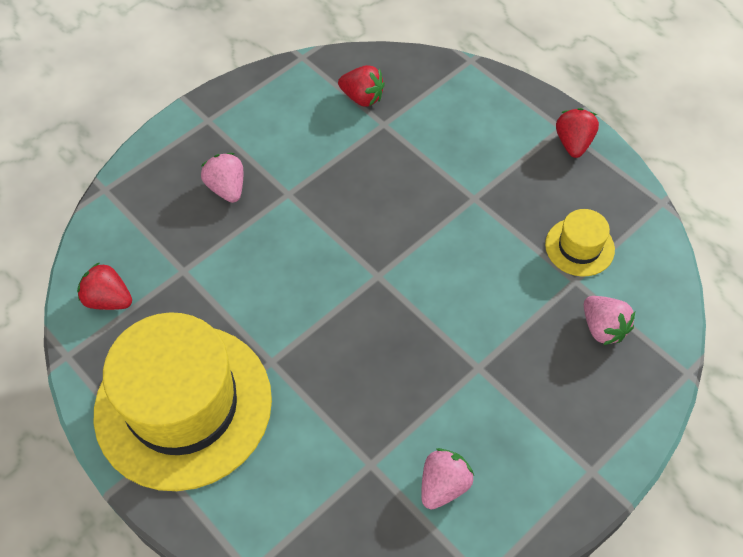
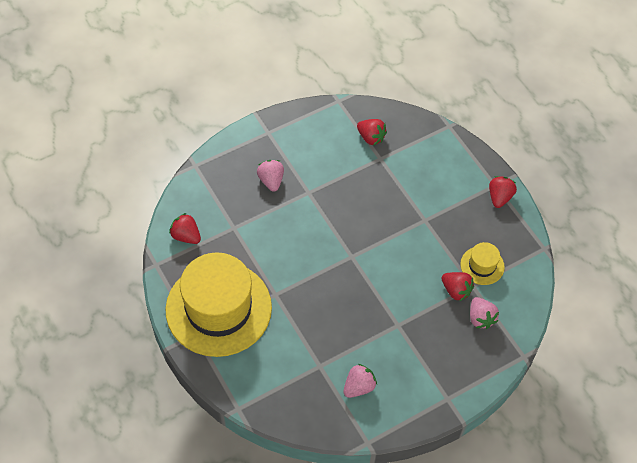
camera: 10 degrees right, 0 degrees up
(552, 293) = (456, 290): none -> red strawberry

